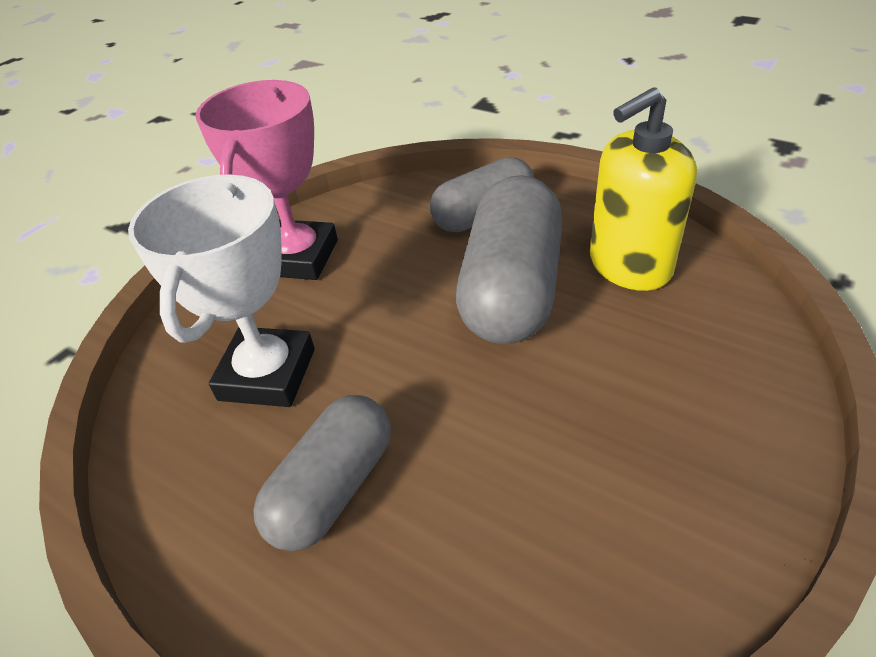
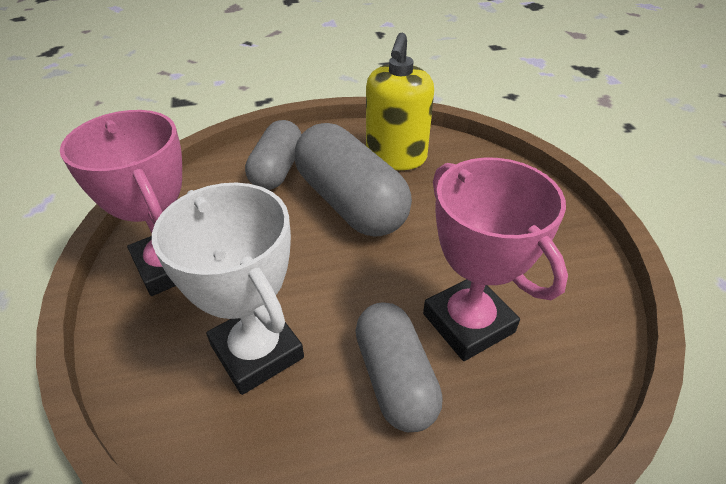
camera: 50 degrees left, 0 degrees up
(467, 497) = (468, 323): none -> pink trophy

